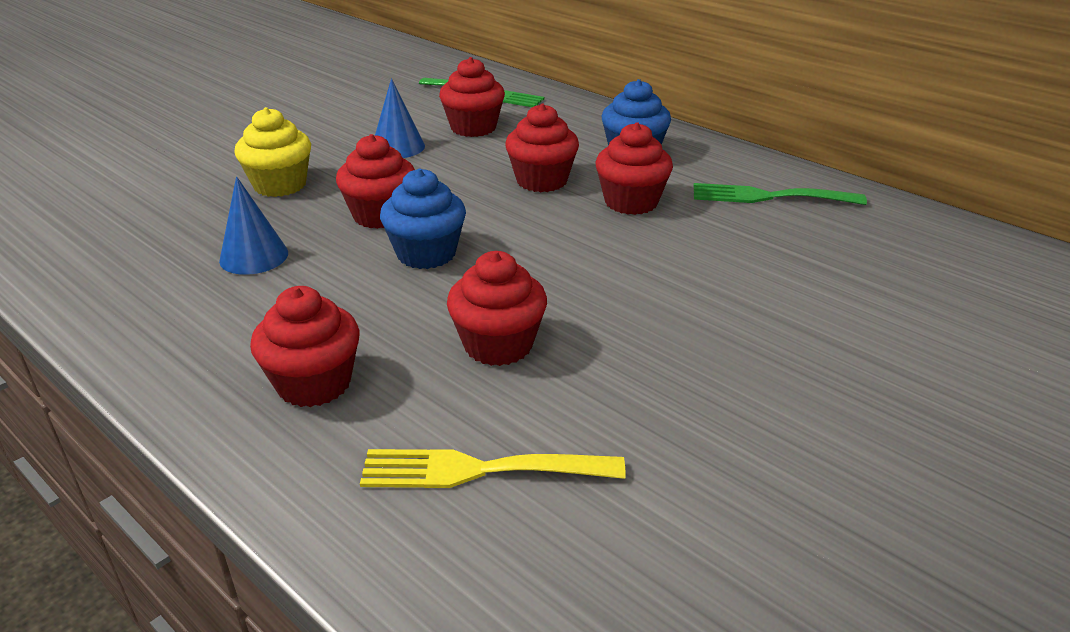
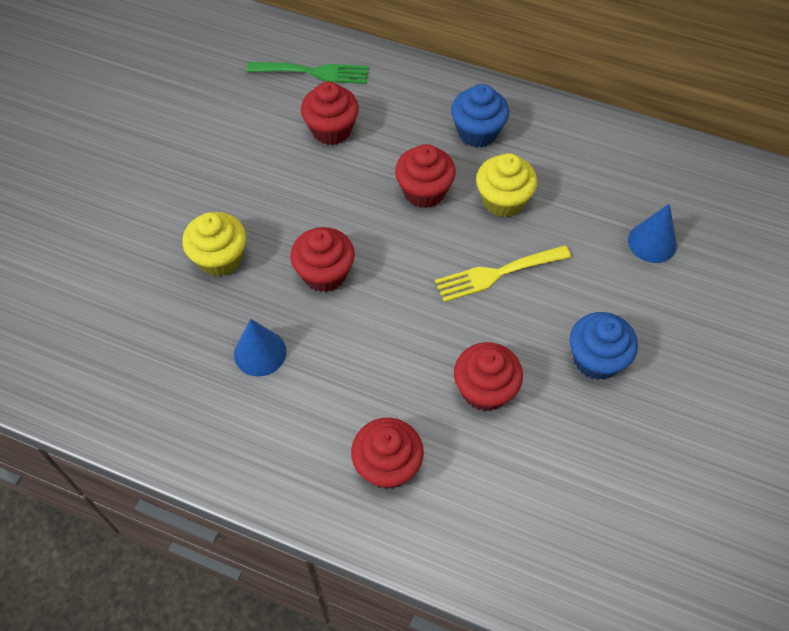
camera: 20 degrees left, 25 degrees up
(398, 147) = (284, 176): blue cone -> blue cone (652, 242)
(426, 253) = (385, 309): blue cupcake -> blue cupcake (596, 359)
(479, 470) = (528, 501): yellow fork -> yellow fork (497, 274)
(631, 202) = (503, 200): red cupcake -> yellow cupcake
(768, 197) = (598, 164): green fork -> none

